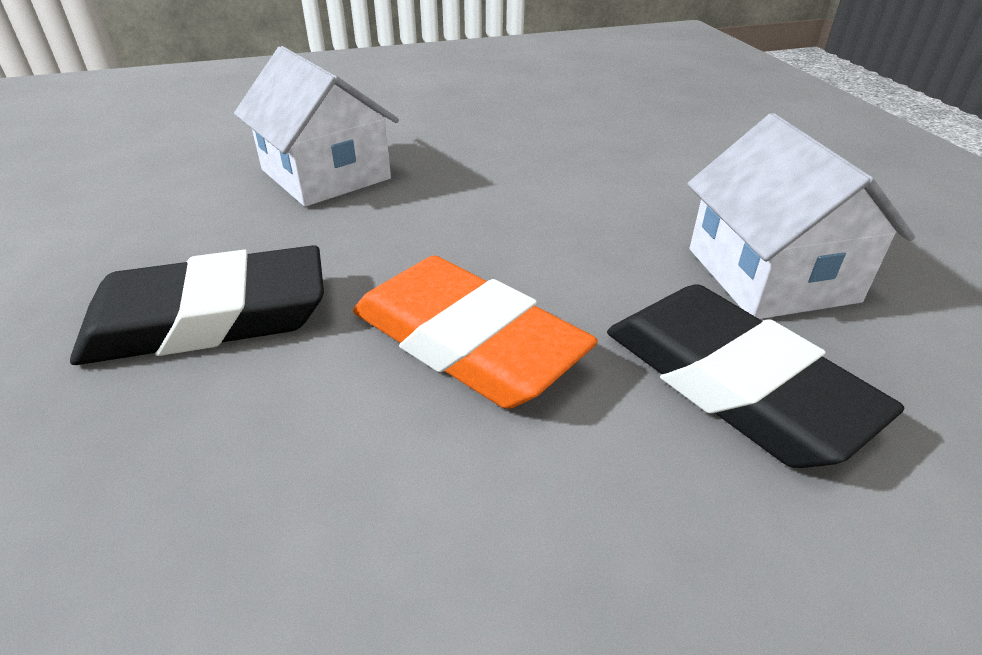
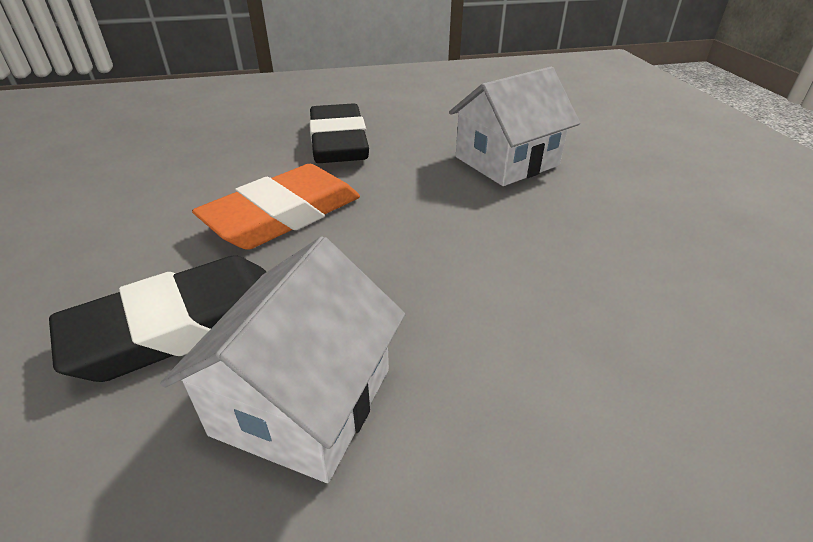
camera: 95 degrees right, 0 degrees up
(770, 274) = (303, 400): white house -> white house turned 60 degrees counterclockwise

